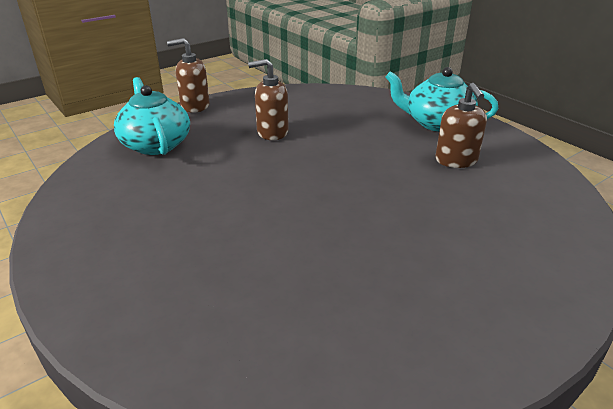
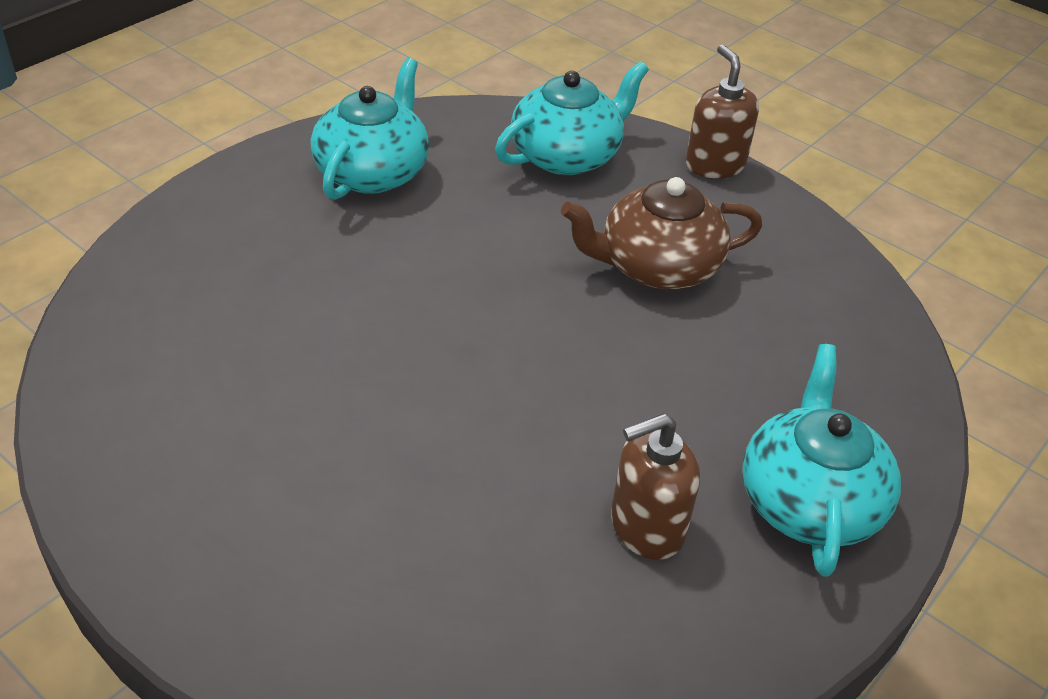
camera: 75 degrees right, 10 degrees up
(118, 218) = (373, 172): none -> turquoise teapot
(272, 132) = (657, 267): brown soap dispenser -> brown teapot

